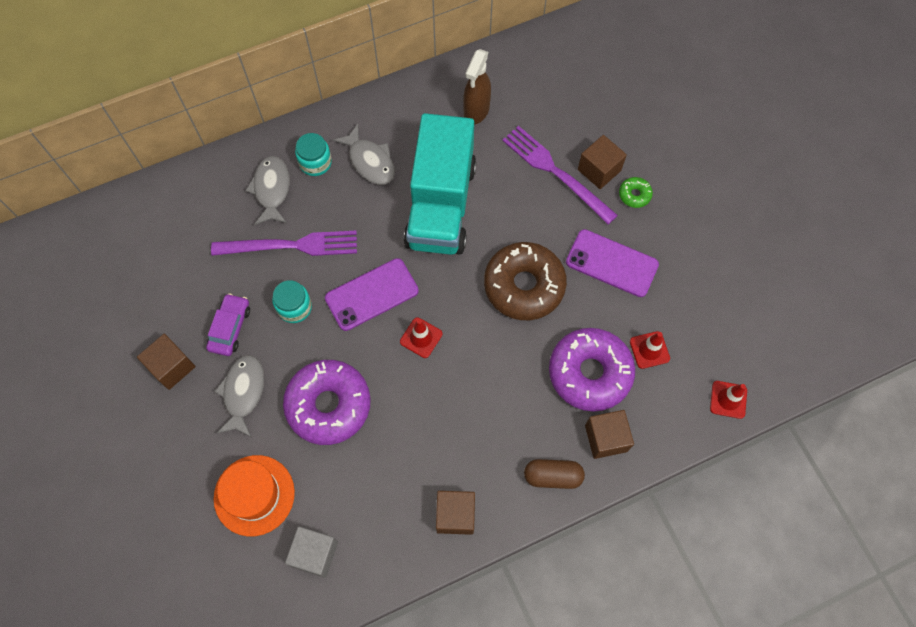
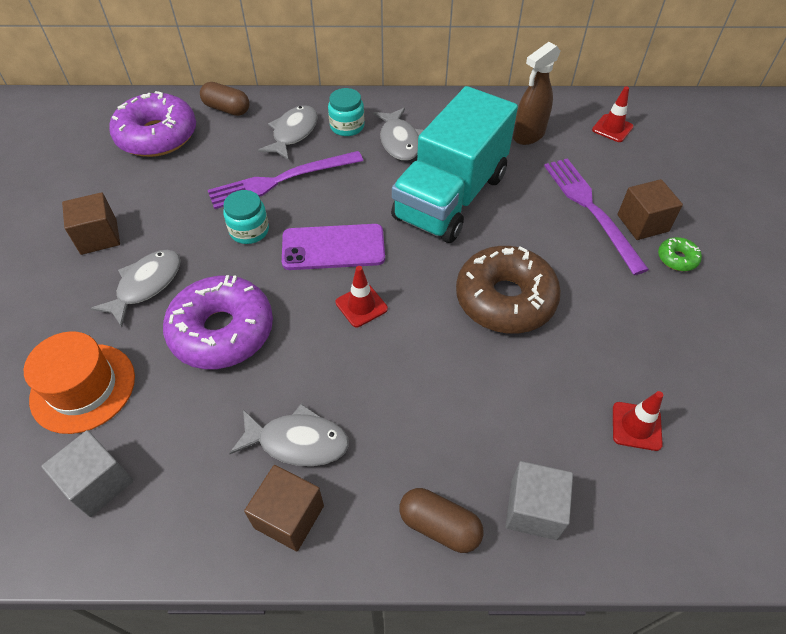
camera: 25 degrees right, 15 degrees down
(193, 185) = (227, 109): none -> brown capsule
(230, 328) = (176, 225): purple car -> none
(291, 246) = (281, 180): purple fork -> purple fork turned 135 degrees clockwise
(432, 463) = (297, 441): none -> grey fish
(589, 373) = (545, 421): purple donut -> purple donut (157, 136)
(606, 438) = (533, 509): brown cube -> grey cube
(611, 263) = (622, 314): purple phone -> none
(728, 399) = (732, 535): red traffic cone -> red traffic cone (612, 128)

